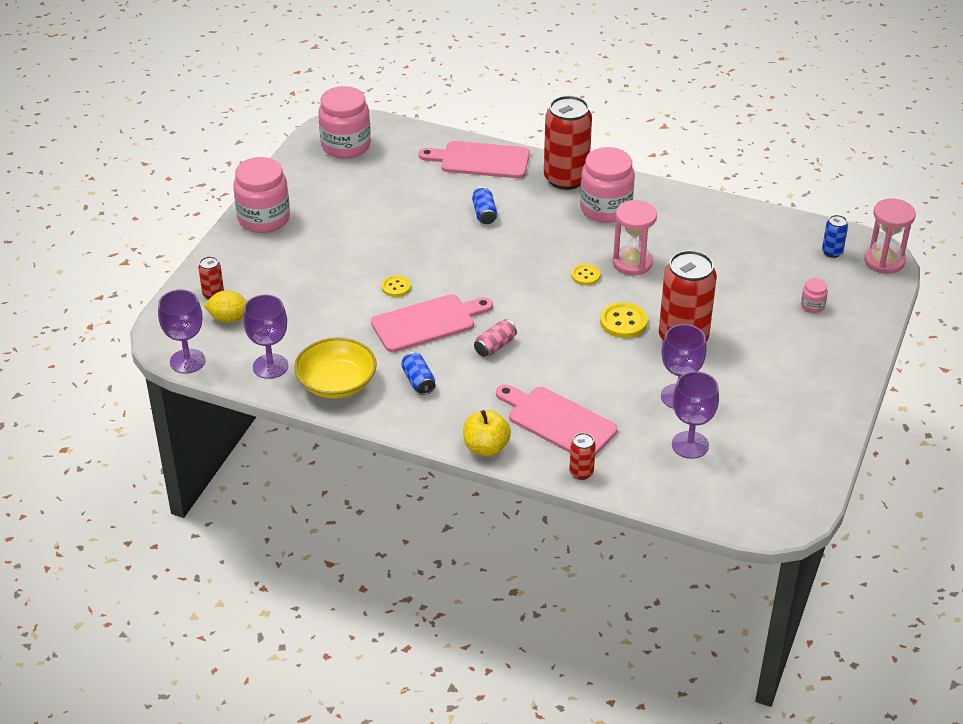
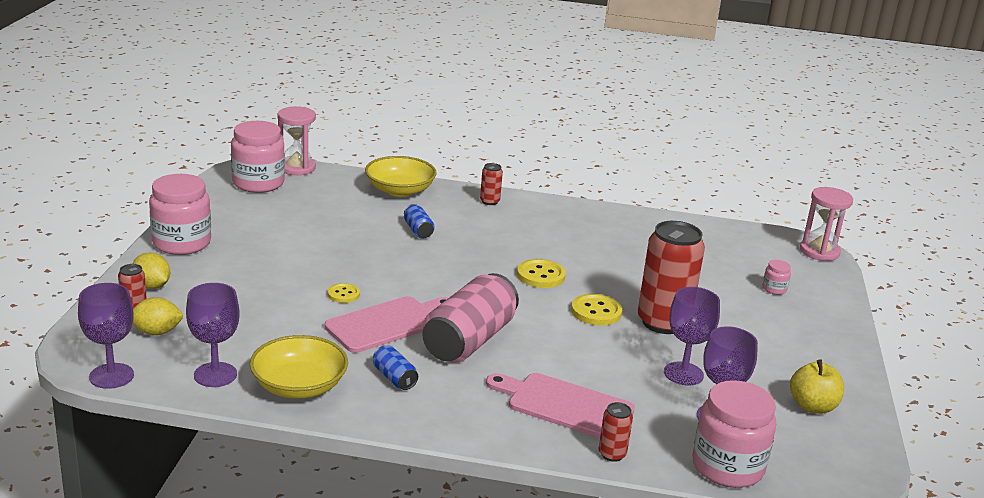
camera: 15 degrees left, 15 degrees down
(231, 267) = (152, 286): none -> yellow lemon
(480, 160) = (400, 190): pink cutting board -> yellow bowl
(486, 447) = (494, 437): yellow apple -> yellow apple (812, 406)
(495, 346) = (469, 340): pink can -> pink can, size x2.25
(566, 179) = (489, 201): red can -> red can, size x0.45
(585, 276) = (540, 275): yellow button -> yellow button, size x1.59
(605, 208) = (538, 222): pink jar -> pink jar (727, 467)
(632, 263) = (583, 263): pink hourglass -> pink hourglass (296, 168)
(832, 252) = (768, 247): blue can -> none

